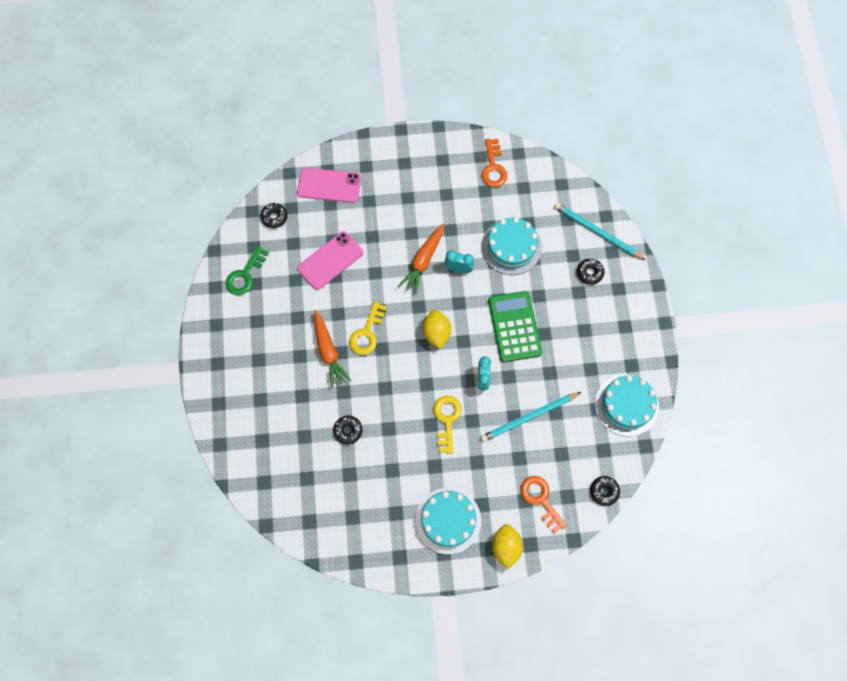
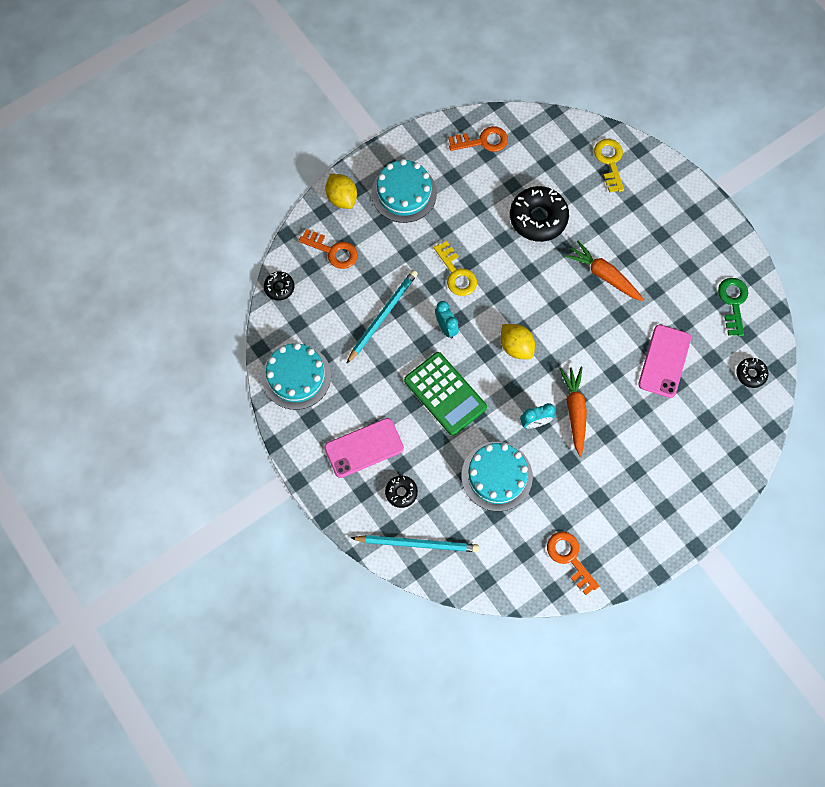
camera: 150 degrees right, 0 degrees up
(329, 185) = (723, 438): pink phone -> pink phone (364, 448)
(348, 430) = (538, 218): black donut -> black donut, size x1.97
(348, 532) = (483, 141): none -> orange key
(367, 333) = (580, 311): yellow key -> yellow key (610, 161)

